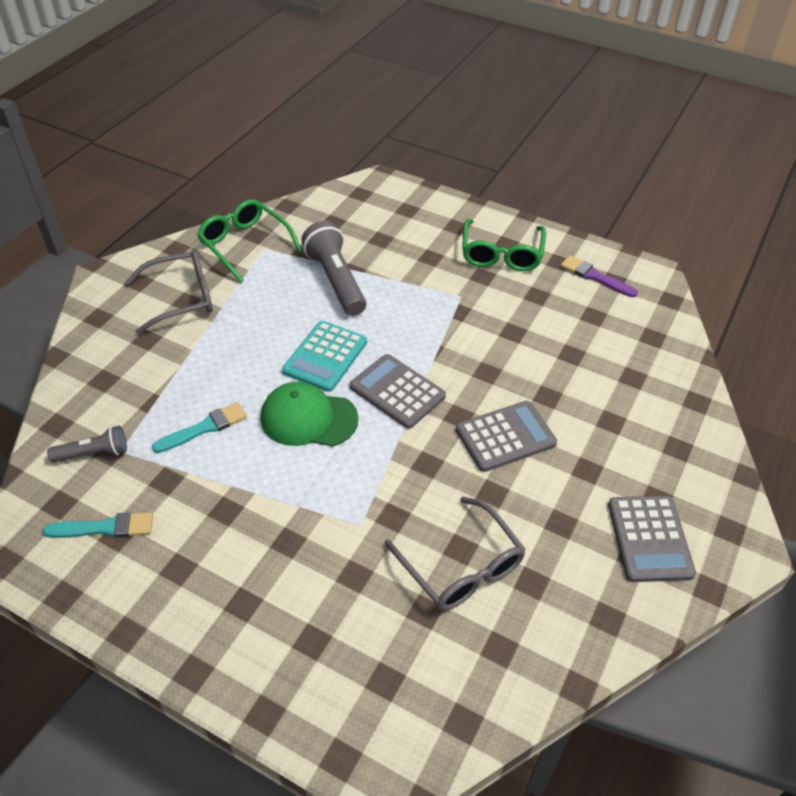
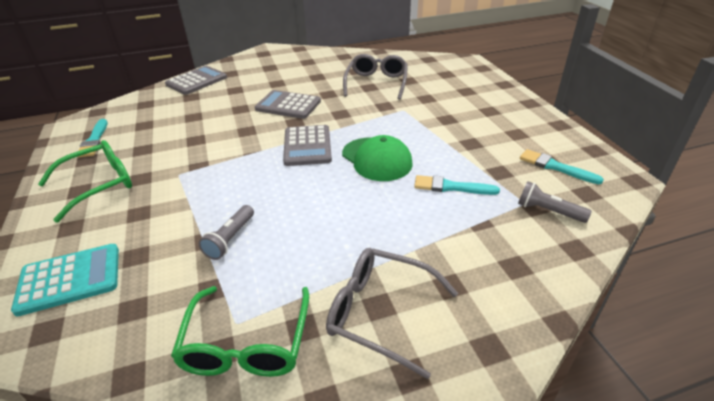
camera: 135 degrees left, 10 degrees down
(325, 356) = (321, 186): turquoise calculator -> turquoise calculator (70, 279)
(336, 280) = (230, 239): grey flashlight -> grey flashlight, size x0.57
(595, 277) = (94, 140): purple brush -> turquoise brush
(649, 539) = (294, 62): grey calculator -> grey calculator (197, 81)

